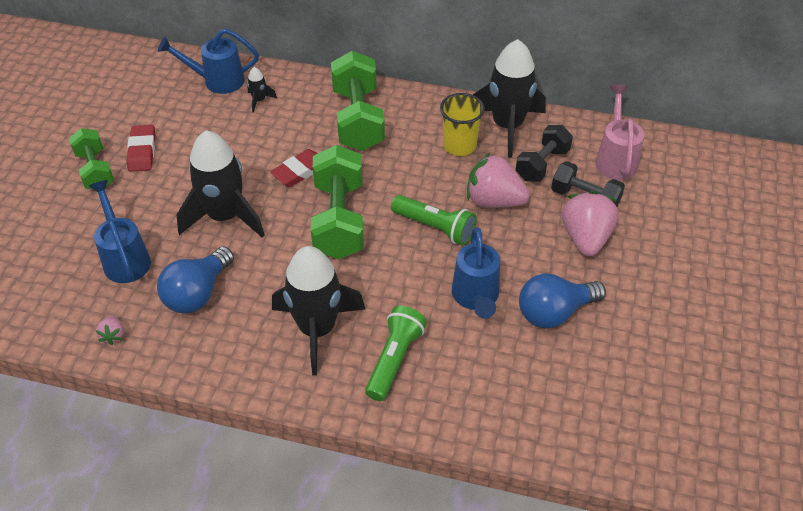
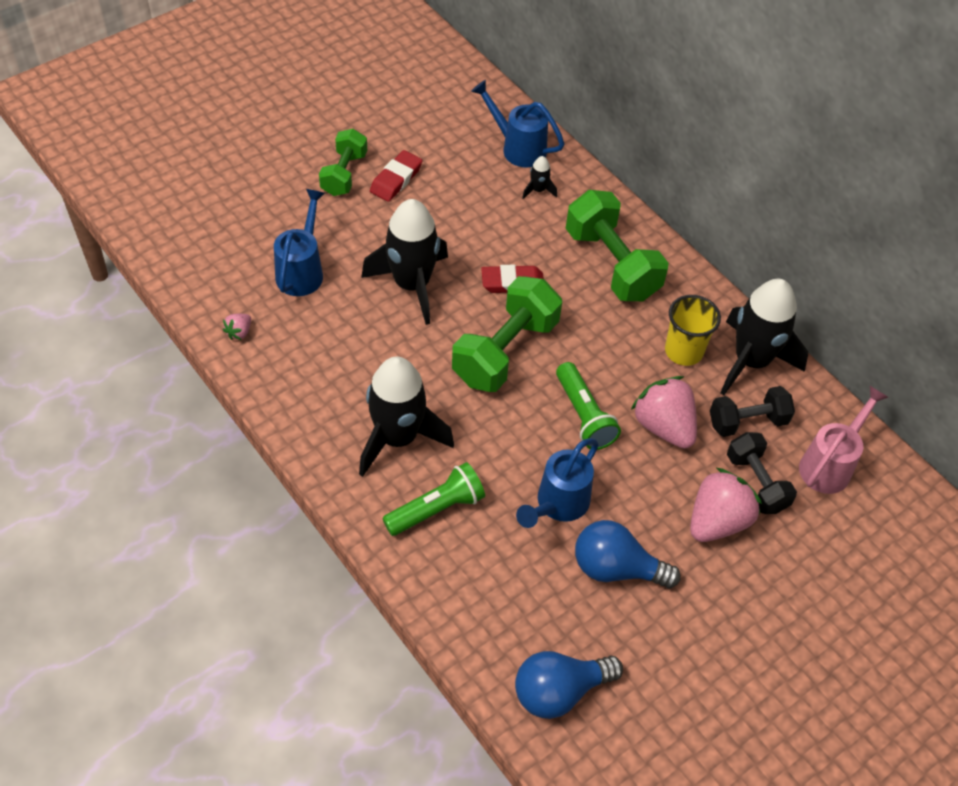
camera: 35 degrees right, 5 degrees up
(197, 293) = (331, 340): blue light bulb -> blue light bulb (559, 691)
(358, 119) = (611, 264): green dumbbell -> green dumbbell turned 60 degrees counterclockwise

